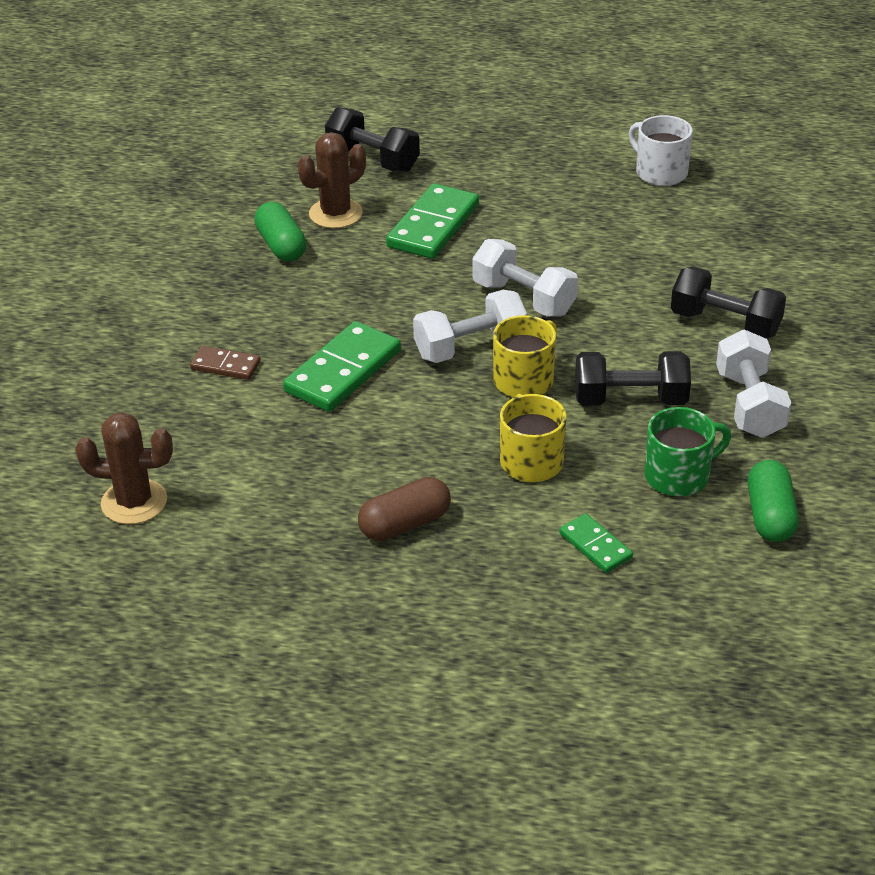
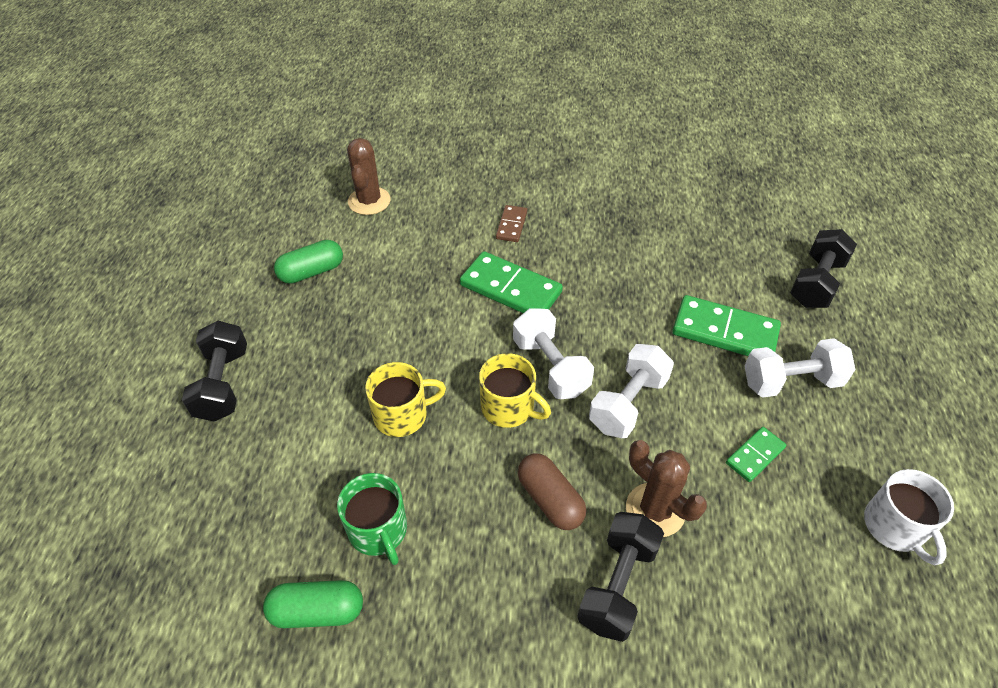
camera: 85 degrees right, 10 degrees up
(281, 246) = (667, 238): green capsule -> green capsule (311, 272)
(335, 214) = (722, 266): brown cactus -> brown cactus (655, 510)
(405, 524) = (334, 338): brown capsule -> brown capsule (550, 499)
(595, 546) = (295, 462): green domino -> green domino (755, 455)
(630, 400) = (486, 491): black dumbbell -> black dumbbell (223, 384)
(660, 172) = (895, 527): white mug -> white mug turned 120 degrees clockwise
(749, 404) = (483, 602): white dumbbell -> white dumbbell (791, 382)

